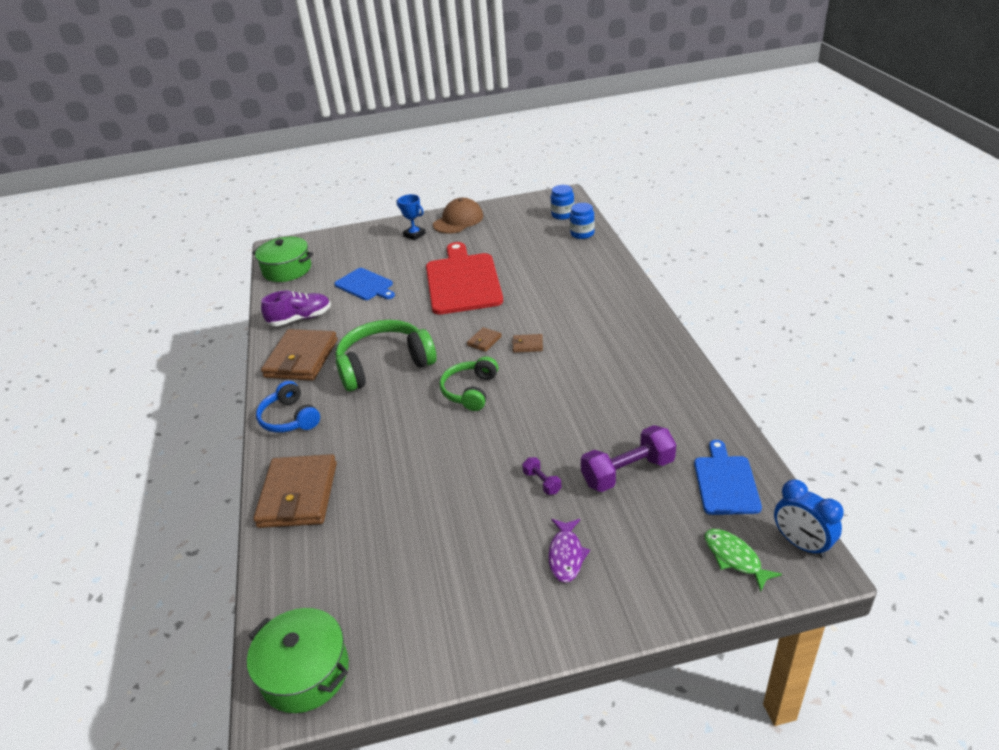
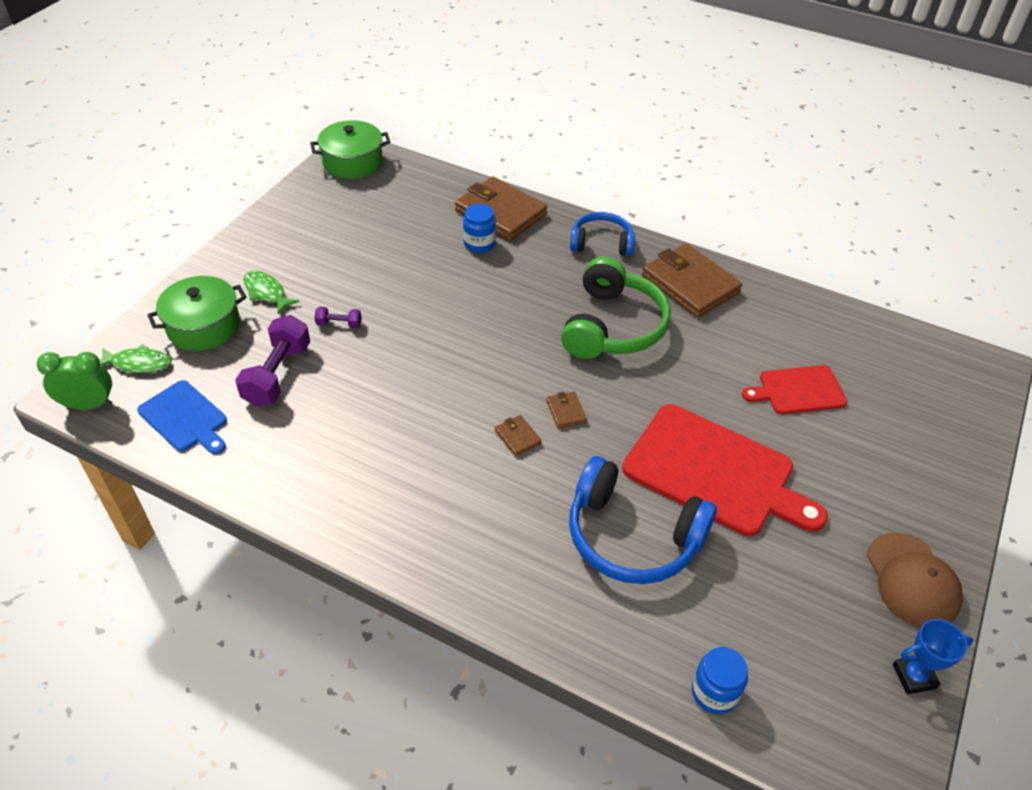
camera: 125 degrees right, 10 degrees up
(287, 269) = (911, 350): green pot -> green pot (204, 326)
(300, 319) = (772, 313): purple shoe -> none
(365, 285) = (798, 390): blue cutting board -> red cutting board
(414, 235) = (905, 505): blue trophy -> blue trophy (914, 676)
(470, 391) = (499, 354): green headphones -> none
(527, 345) = (517, 437): brown wallet -> brown wallet turned 75 degrees counterclockwise
(538, 282) = (632, 537): none -> blue headphones
(562, 215) = (808, 723): blue jar -> blue jar (479, 243)
(566, 555) = (266, 292): purple fish -> green fish
(801, 544) = (89, 405): blue clock -> green clock

